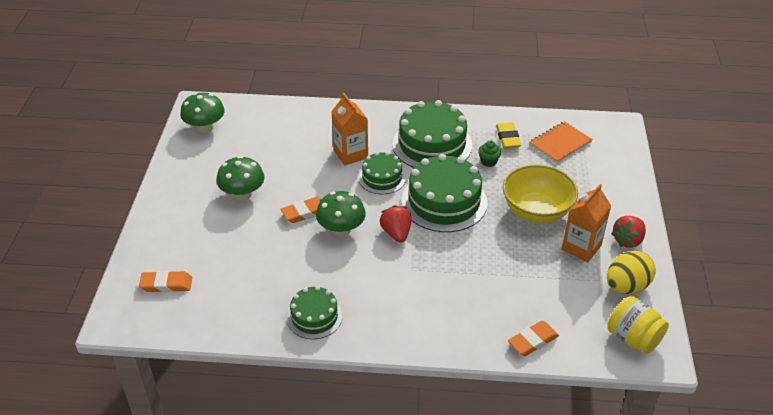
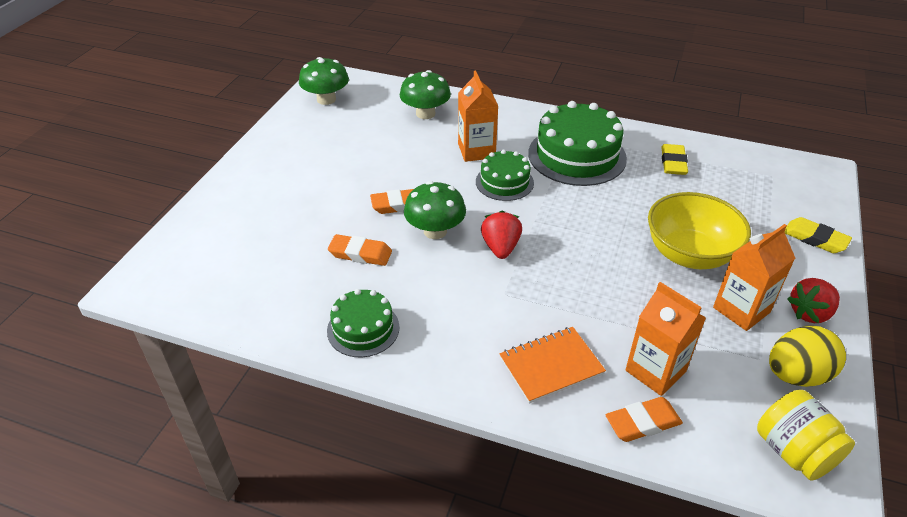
camera: 15 degrees right, 0 degrees up
(166, 284) = (208, 255): orange eraser -> orange eraser (360, 253)
(242, 194) = (337, 173): green mushroom -> green mushroom (425, 113)
(444, 201) = (572, 221): green cake -> none
(488, 161) = (641, 185): green cupcake -> none
(533, 304) = (655, 371): none -> orange carton
(560, 143) = (739, 179): orange notebook -> orange notebook (551, 366)
(622, 183) = (815, 239): none -> yellow eraser

